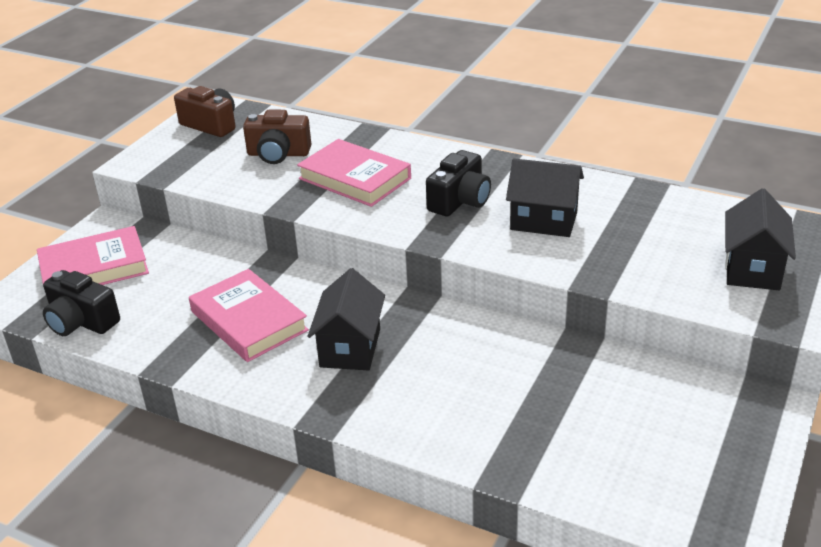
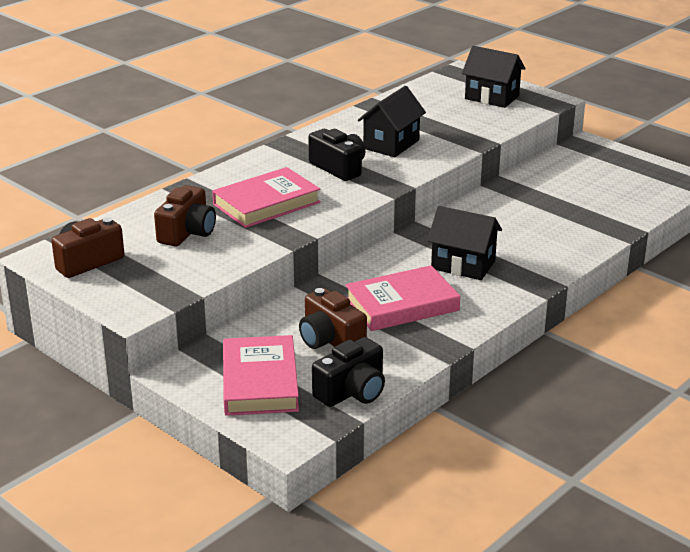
camera: 75 degrees left, 5 degrees down
(171, 290) = (330, 340): none -> brown camera

